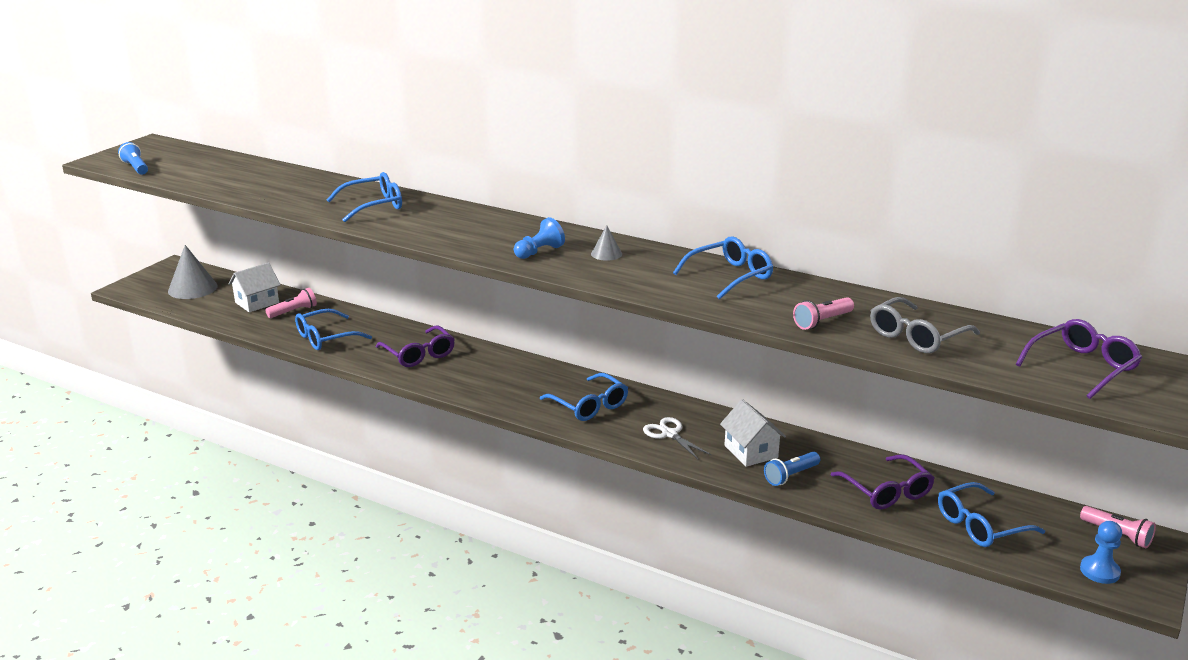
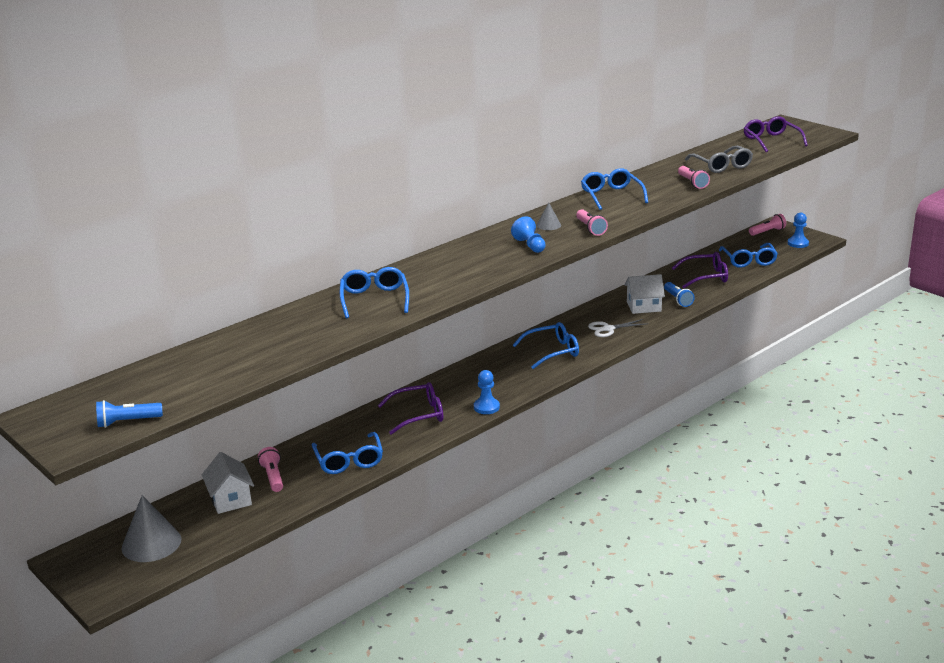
camera: 70 degrees left, 0 degrees up
(445, 387) = (486, 407): none -> blue pawn
(608, 276) = (590, 229): none -> pink flashlight

